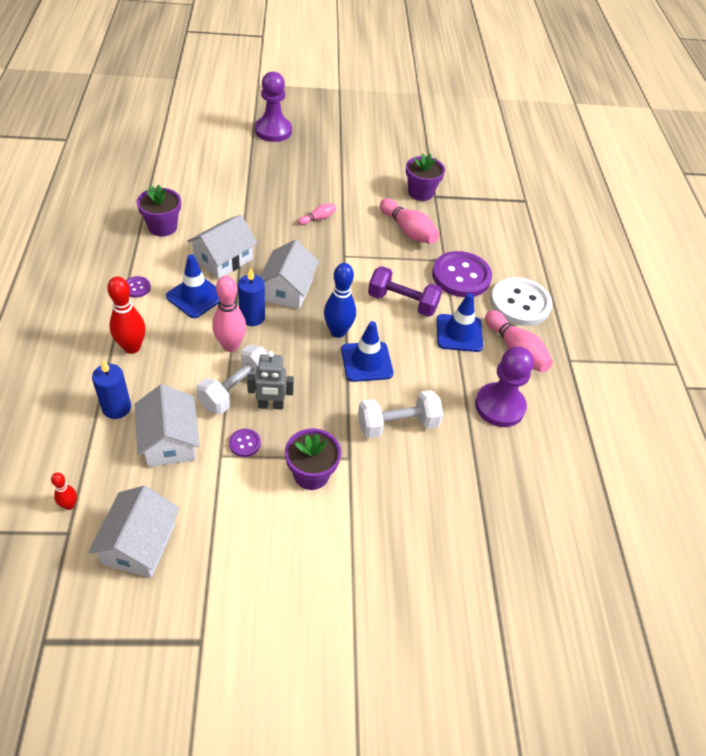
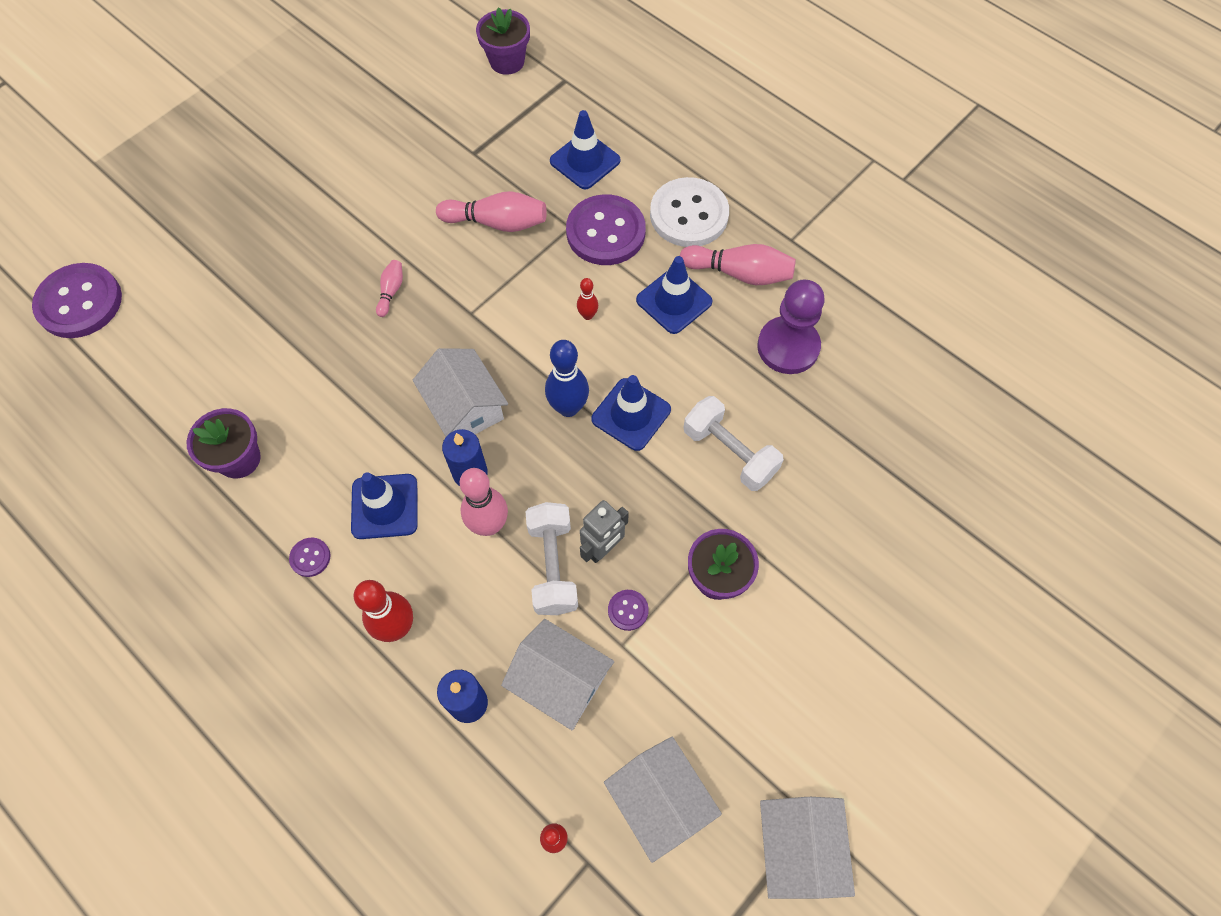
camera: 40 degrees left, 15 degrees up
(183, 125) = (79, 302): none -> purple button
(223, 259) = (356, 435): white house -> white house (798, 848)
(273, 131) = (198, 216): purple pawn -> none
(397, 424) = (729, 452): white dumbbell -> white dumbbell turned 75 degrees counterclockwise
(402, 302) = (587, 315): purple dumbbell -> red bowling pin
(420, 192) = (455, 161): purple flower pot -> purple flower pot (507, 61)
(490, 239) = (585, 161): none -> blue traffic cone

